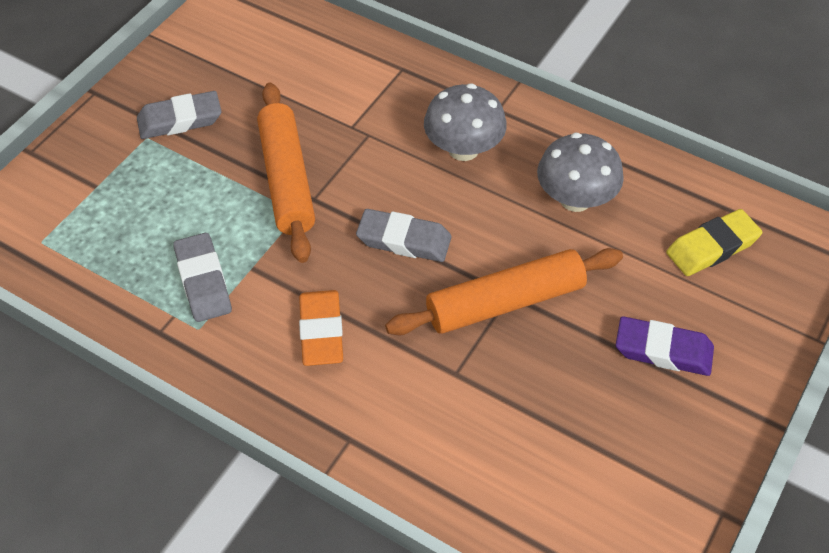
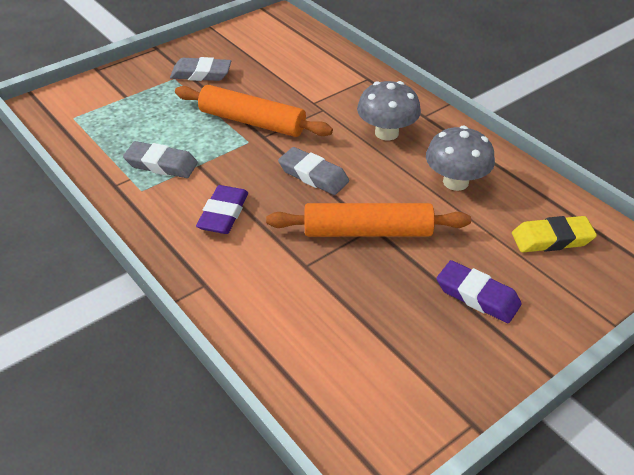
camera: 20 degrees right, 10 degrees down
(203, 281) = (161, 164): grey eraser -> grey eraser turned 75 degrees counterclockwise
(287, 179) = (252, 121): orange rolling pin -> orange rolling pin turned 75 degrees counterclockwise
(321, 331) = (223, 214): orange eraser -> purple eraser

